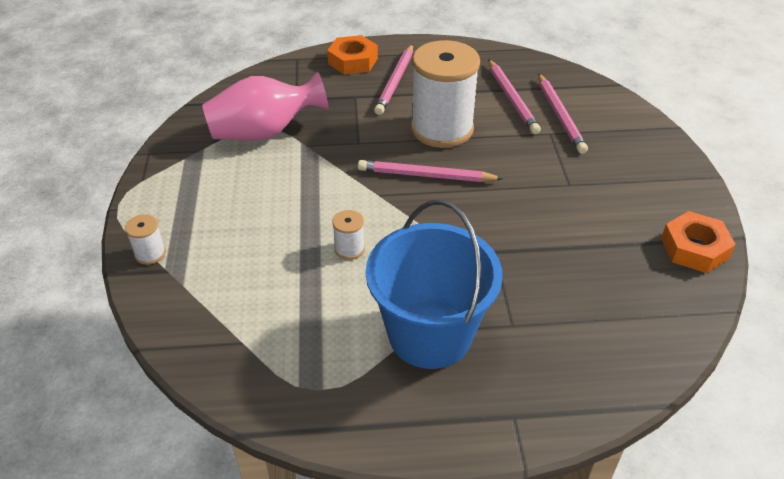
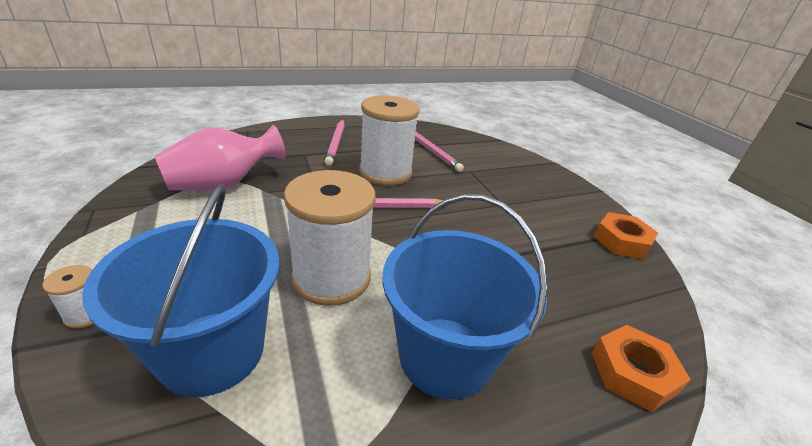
camera: 20 degrees left, 10 degrees down
(240, 298) = (212, 351): none -> blue bucket
(349, 249) = (331, 278): white spool -> white spool, size x2.43
(353, 61) = (296, 131): orange nut -> orange nut (633, 373)
(560, 116) = (471, 159): pink pencil -> none

